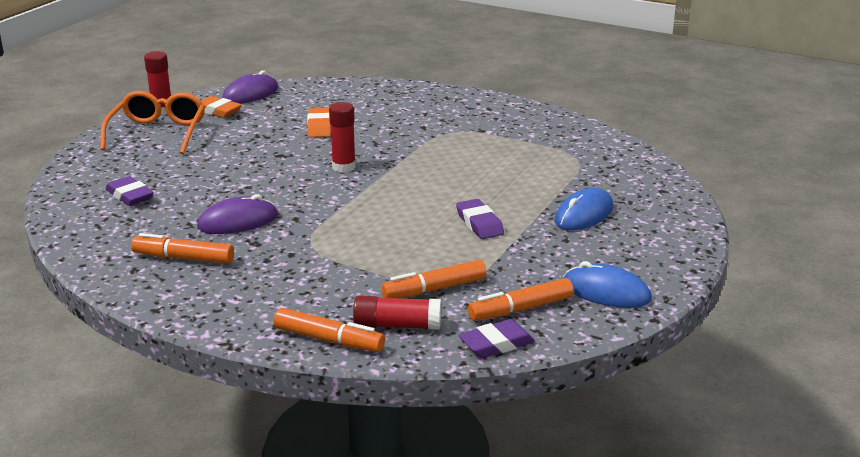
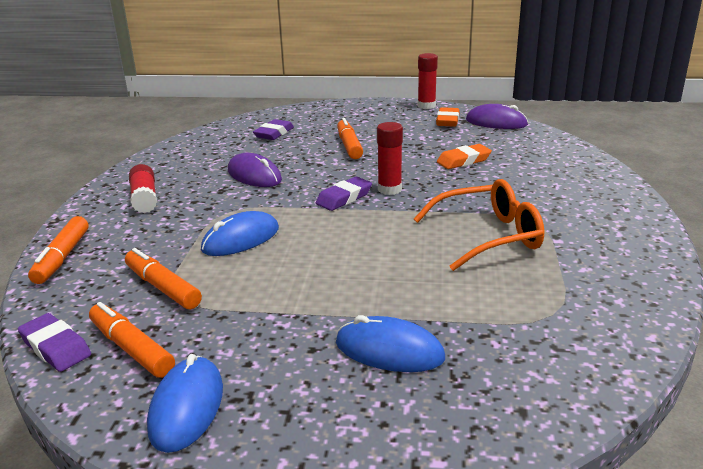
camera: 70 degrees right, 0 degrees up
(158, 133) = (385, 115): orange glasses -> orange glasses (487, 236)
(183, 258) = (184, 173): orange marker -> orange marker (349, 146)
(376, 245) = (241, 239): none -> blue mouse
(397, 325) = (89, 283): red glue stick -> red glue stick (144, 198)
(479, 223) = (318, 283): purple eraser -> purple eraser (344, 198)

